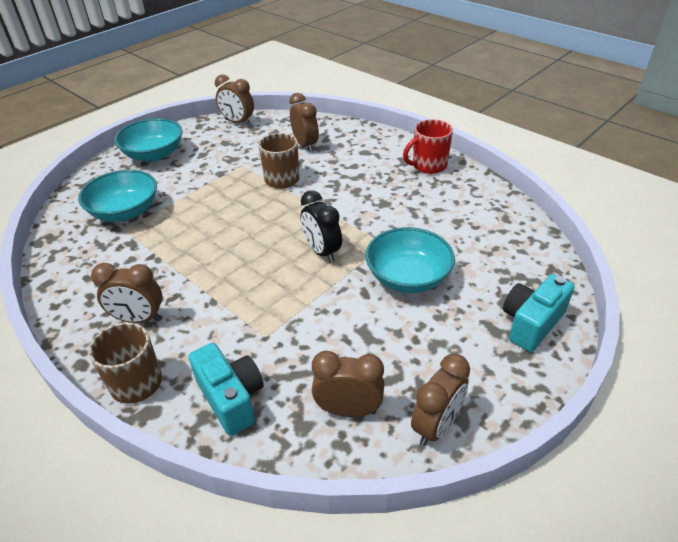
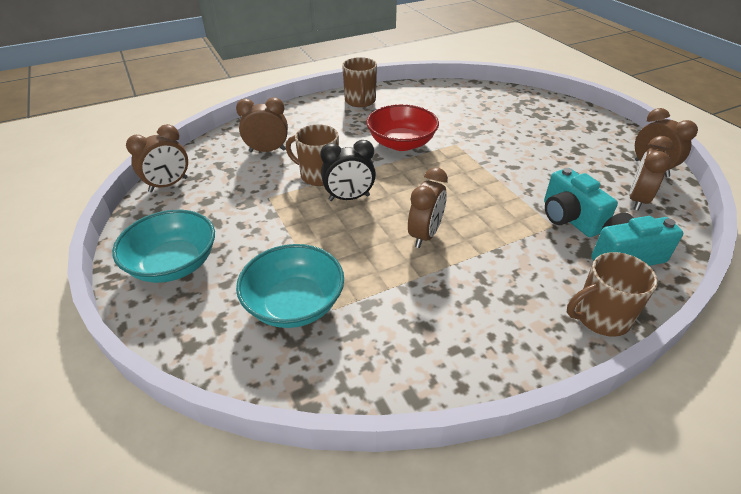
camera: 70 degrees left, 0 degrees up
(139, 319) = (508, 307): brown clock -> brown clock (425, 235)
(322, 251) = (451, 175): black clock -> black clock (349, 198)
(363, 209) = (401, 143): none -> red bowl
(407, 277) = (501, 144): turquoise bowl -> none
(428, 165) = (360, 101): red mug -> brown mug
(531, 323) = (564, 113): turquoise camera -> turquoise camera (569, 218)

